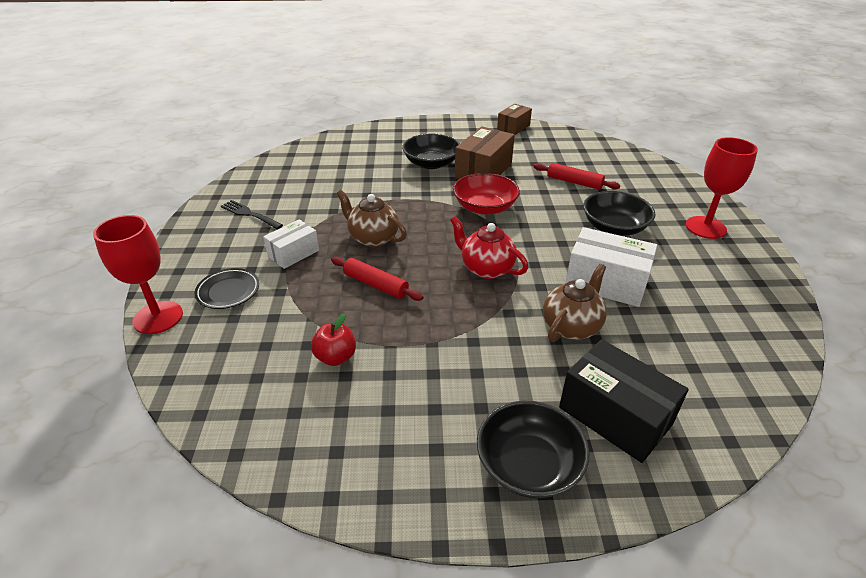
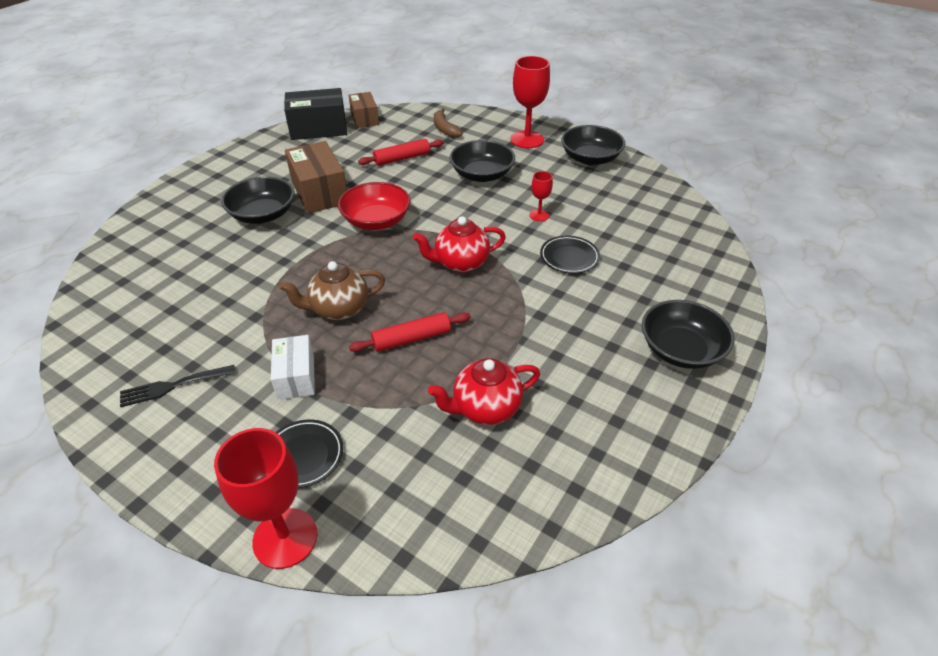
camera: 55 degrees left, 5 degrees up
(335, 357) = (485, 408): red apple -> red teapot
(513, 127) = (275, 140): brown box -> brown box (364, 119)
(571, 326) = (569, 257): brown teapot -> black plate
(606, 282) = (539, 215): white box -> red goblet
(615, 415) = (667, 286): black box -> black box (318, 129)
(645, 182) = (445, 129): none -> brown banana
(743, 277) = (590, 158): none -> black bowl

